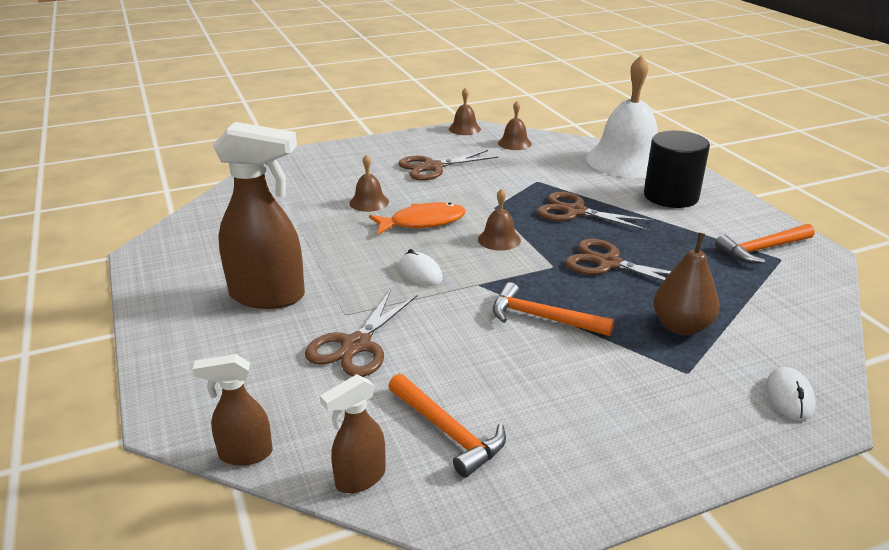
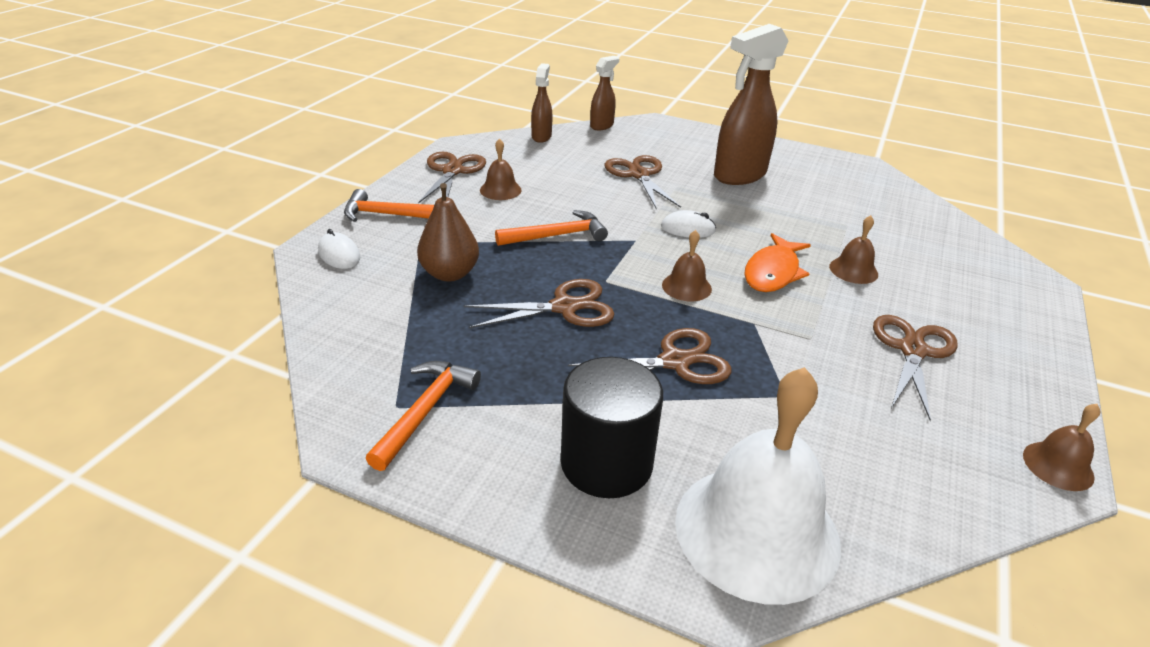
camera: 135 degrees right, 5 degrees up
(448, 431) = (528, 163): orange hammer -> orange hammer (390, 215)
(514, 143) = (944, 471): brown bell -> brown bell (500, 190)
(565, 469) = (452, 171): none -> brown scissors

